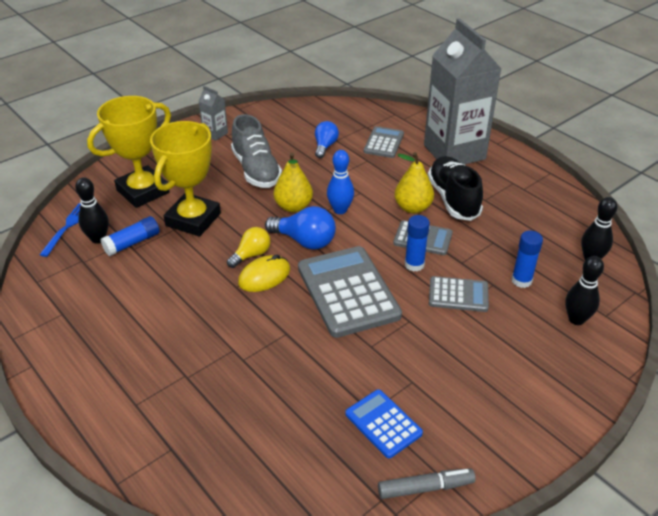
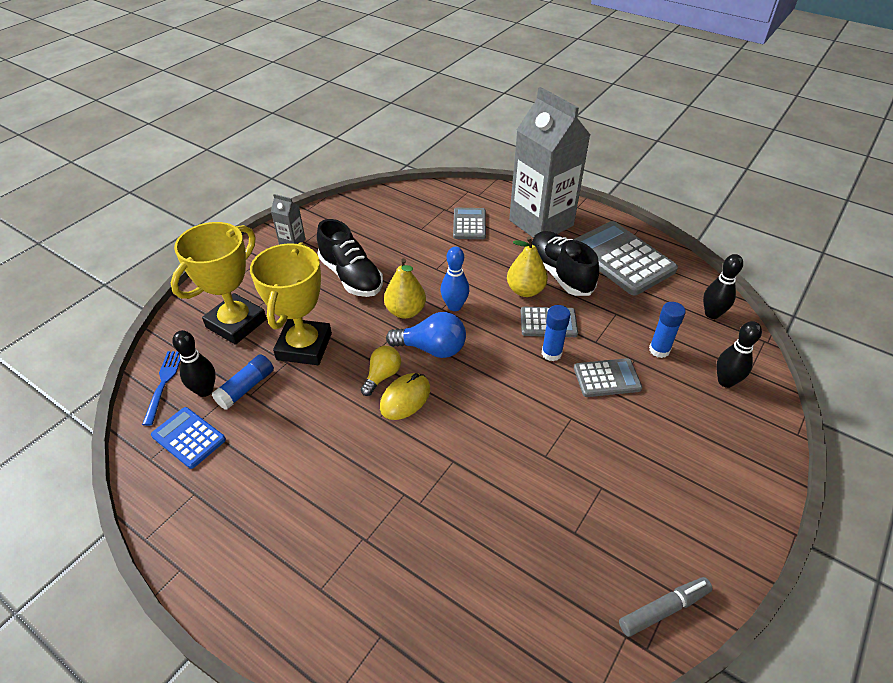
camera: 15 degrees left, 5 degrees up
(256, 170) = (351, 276): grey shoe -> black shoe
(325, 146) = (412, 237): blue light bulb -> none
(348, 292) = (498, 398): grey calculator -> grey calculator (621, 259)
(383, 424) = (592, 544): blue calculator -> blue calculator (188, 438)

